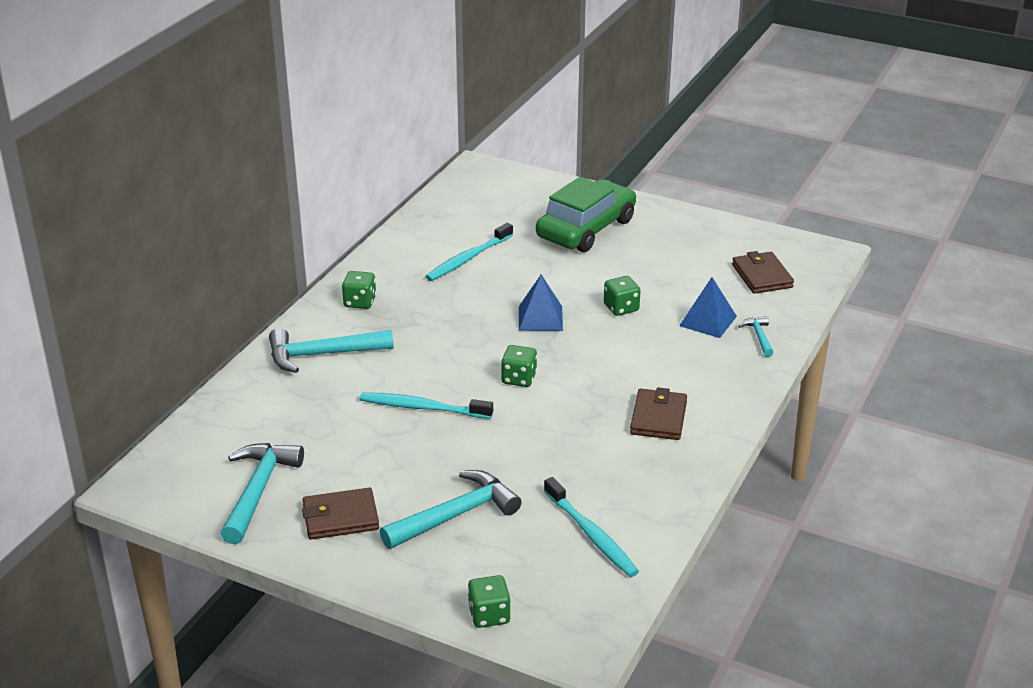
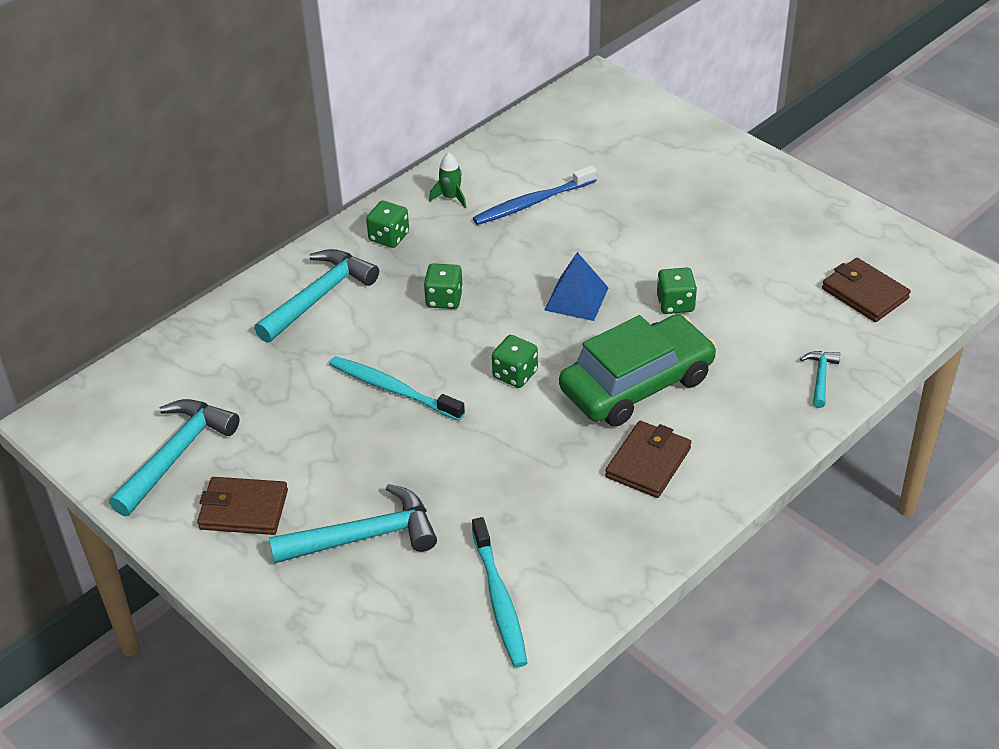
camera: 20 degrees right, 10 degrees up
(322, 354) = (319, 297): turquoise hammer -> turquoise hammer turned 120 degrees clockwise
(398, 266) = (451, 197): none -> green rocket
(468, 259) = (532, 203): turquoise toothbrush -> blue toothbrush
(489, 615) = (340, 674): green dice -> green dice (444, 299)
(586, 229) = (685, 187): green car -> green car (637, 384)
(708, 321) = (769, 342): blue pyramid -> none
(762, 276) = (865, 293): brown wallet -> brown wallet turned 45 degrees counterclockwise

